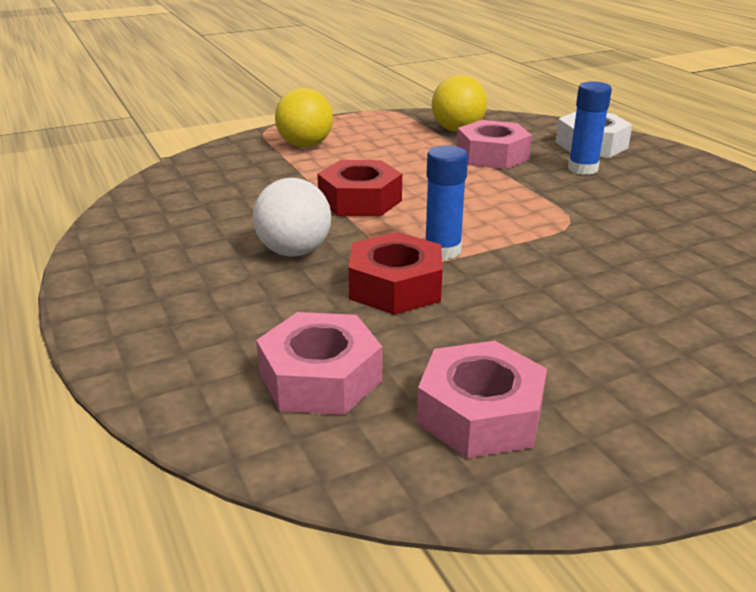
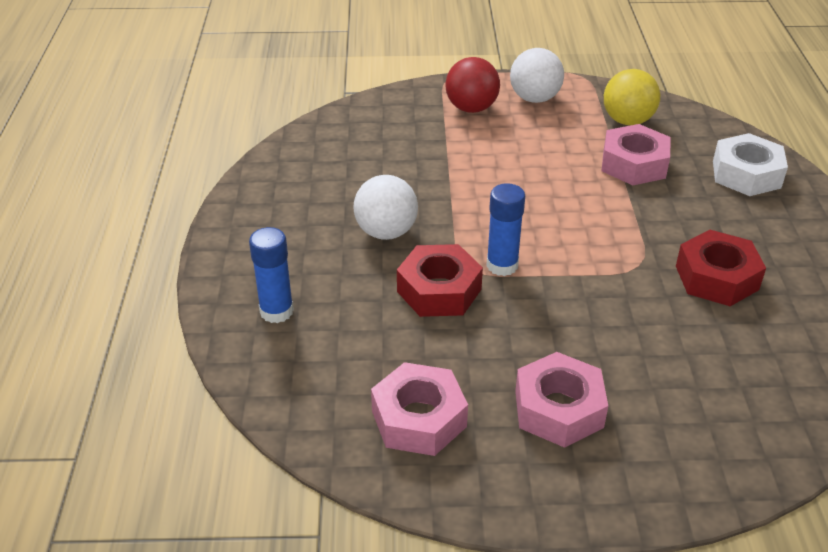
camera: 25 degrees right, 10 degrees up
(305, 145) = (471, 108): yellow ball -> red ball
(320, 378) = (333, 354): pink nut -> pink nut (558, 409)
(360, 130) = (534, 98): none -> white ball
(360, 200) = (474, 189): red nut -> red nut (716, 277)
(582, 169) = (708, 204): blue glue stick -> blue glue stick (276, 311)

